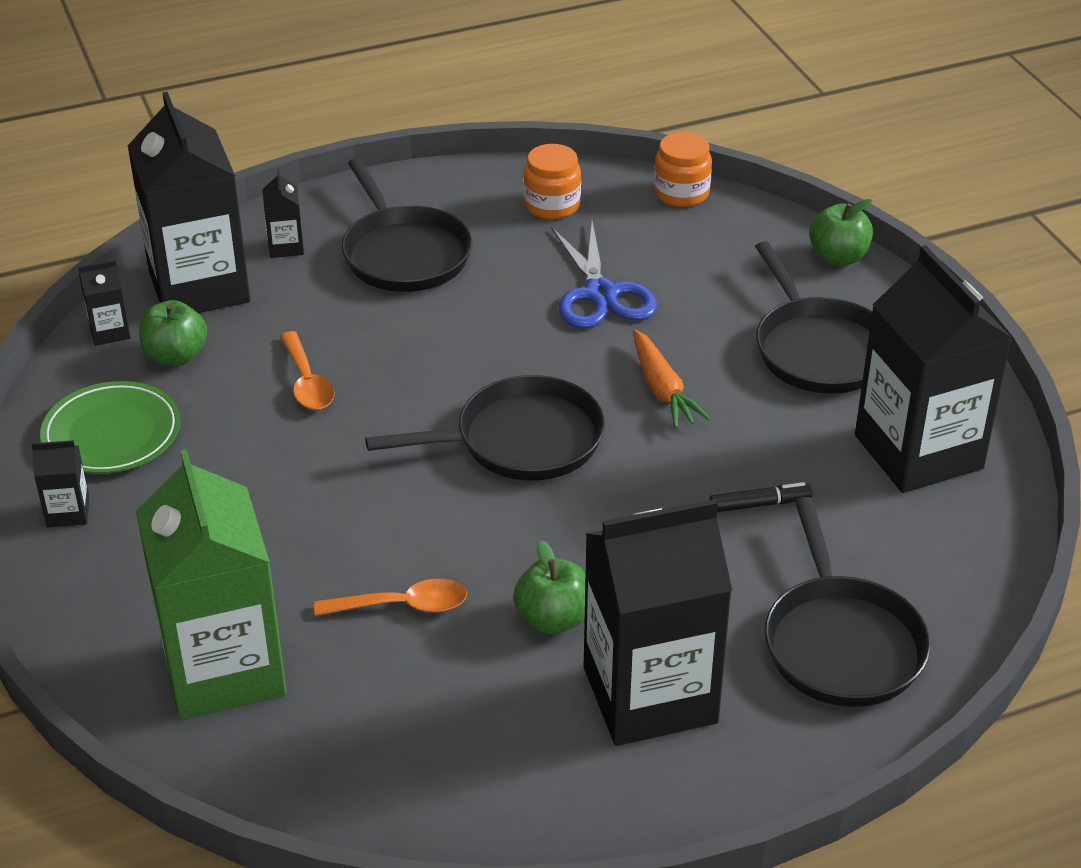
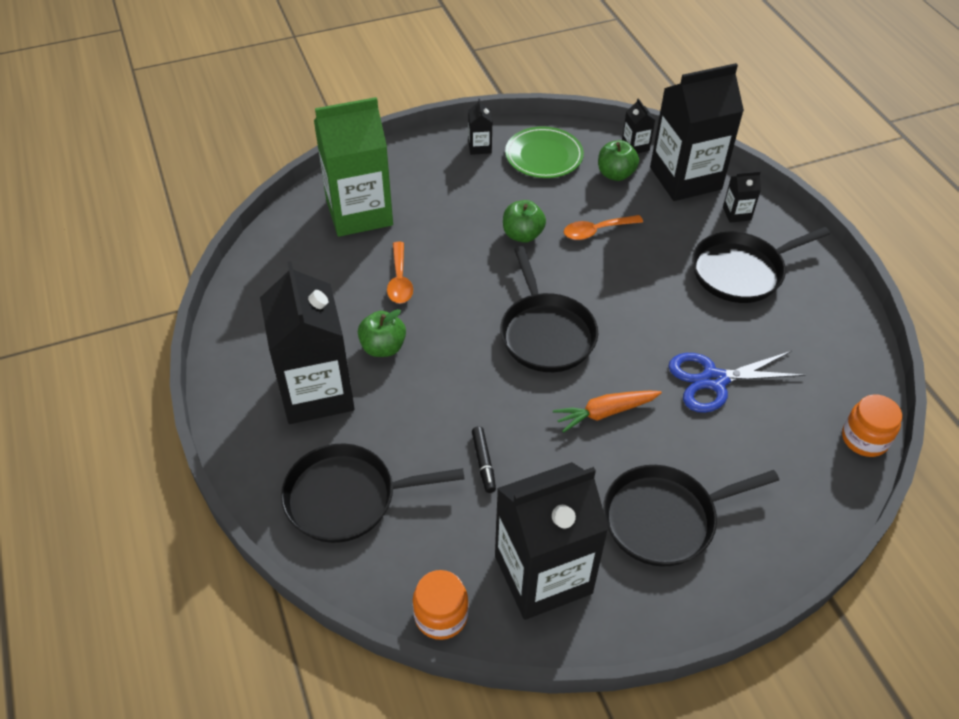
camera: 90 degrees right, 10 degrees up
(552, 205) = (823, 353): orange jar -> orange jar (441, 615)
(838, 257) = (797, 547): green apple -> green apple (522, 235)

